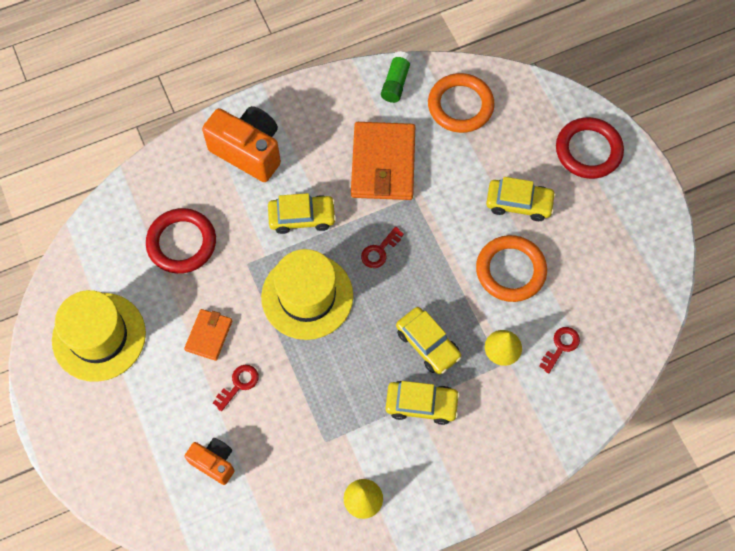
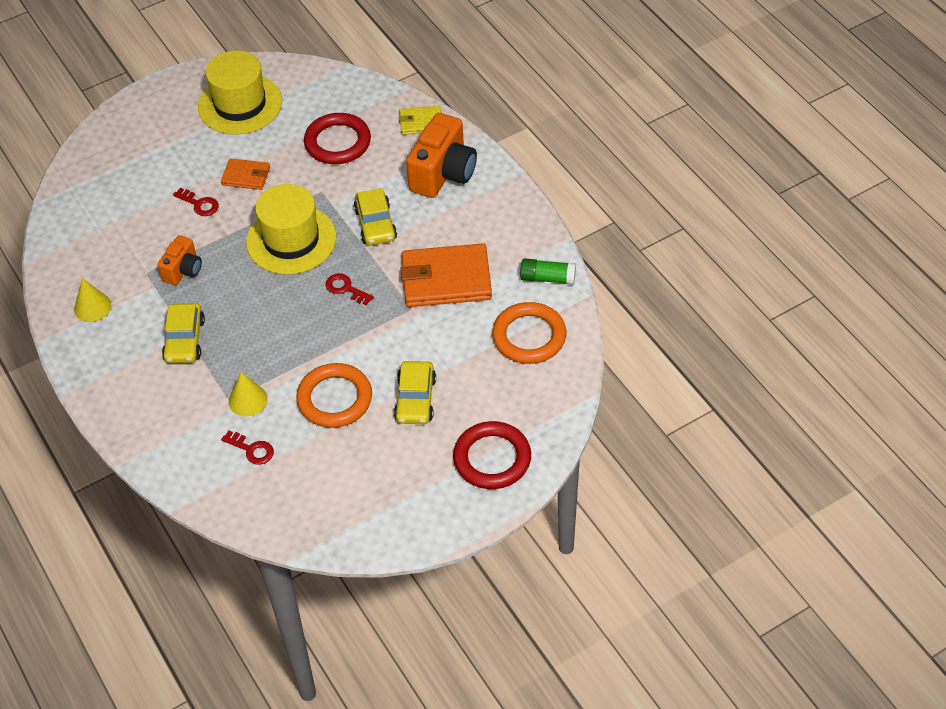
camera: 85 degrees right, 15 degrees down
(173, 164) = (420, 122): none -> yellow wallet
(214, 462) = (126, 199): orange camera -> orange camera (183, 270)
(427, 344) = (248, 338): yellow car -> none

